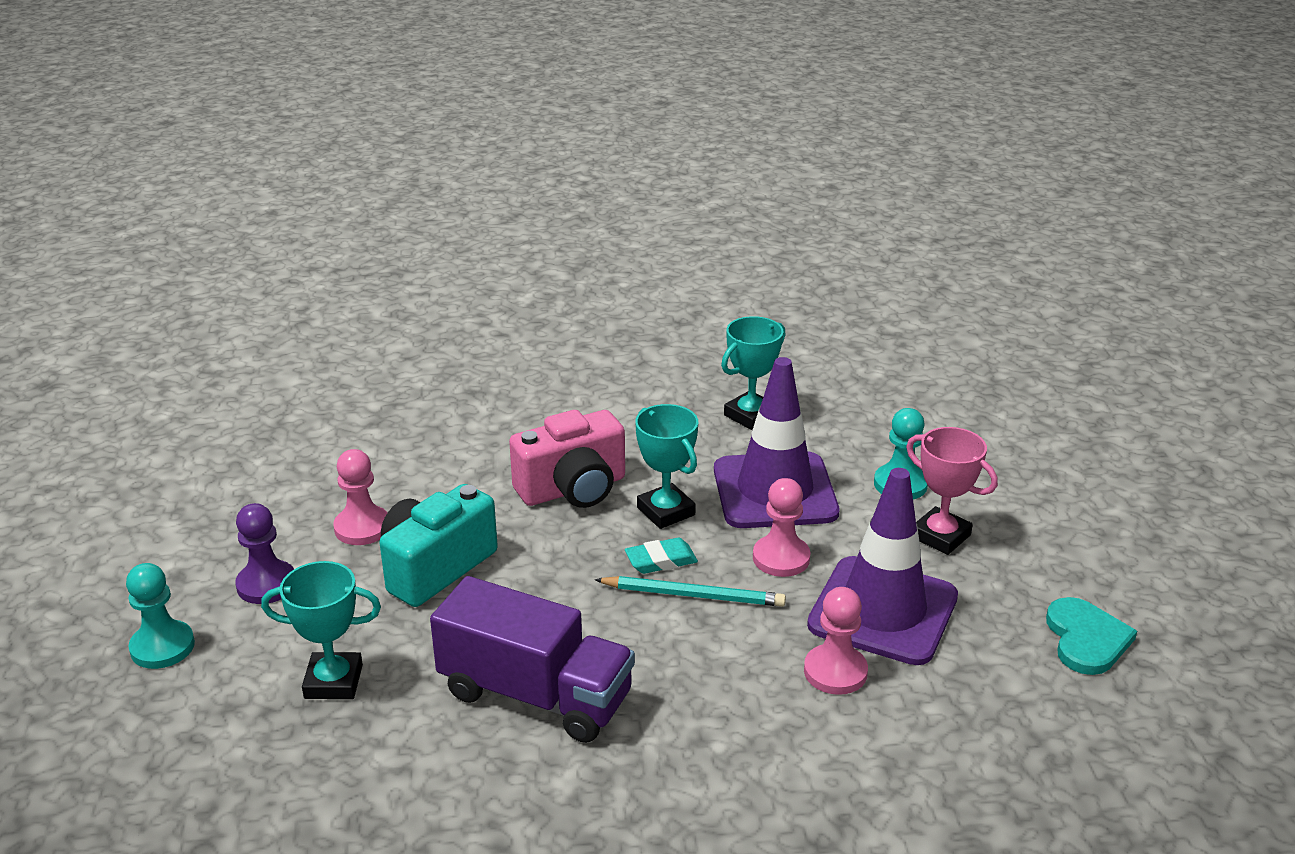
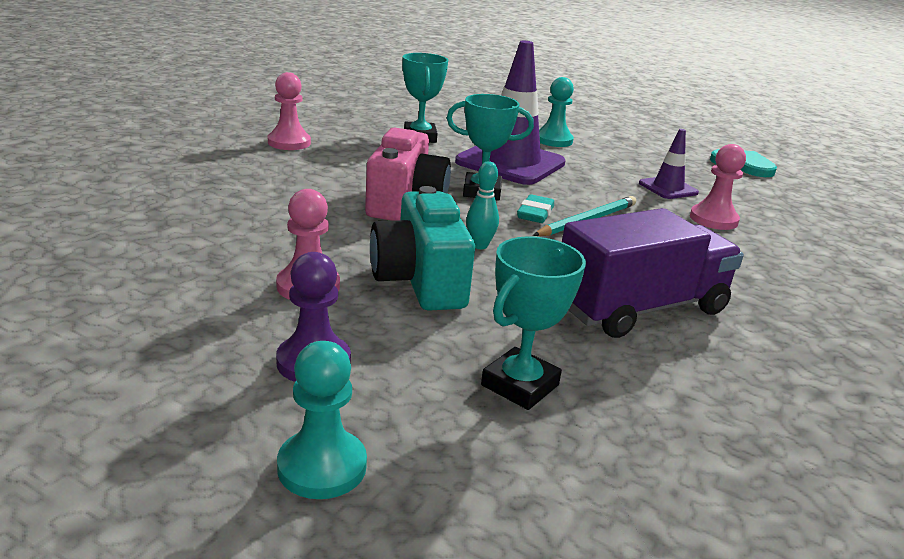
camera: 55 degrees left, 5 degrees down
(542, 564) = (479, 245): none -> turquoise bowling pin
(781, 558) = (582, 187): pink pawn -> pink pawn (289, 143)
(883, 611) = (668, 188): purple traffic cone -> purple traffic cone, size x0.50
(940, 536) = (615, 152): pink trophy -> none

